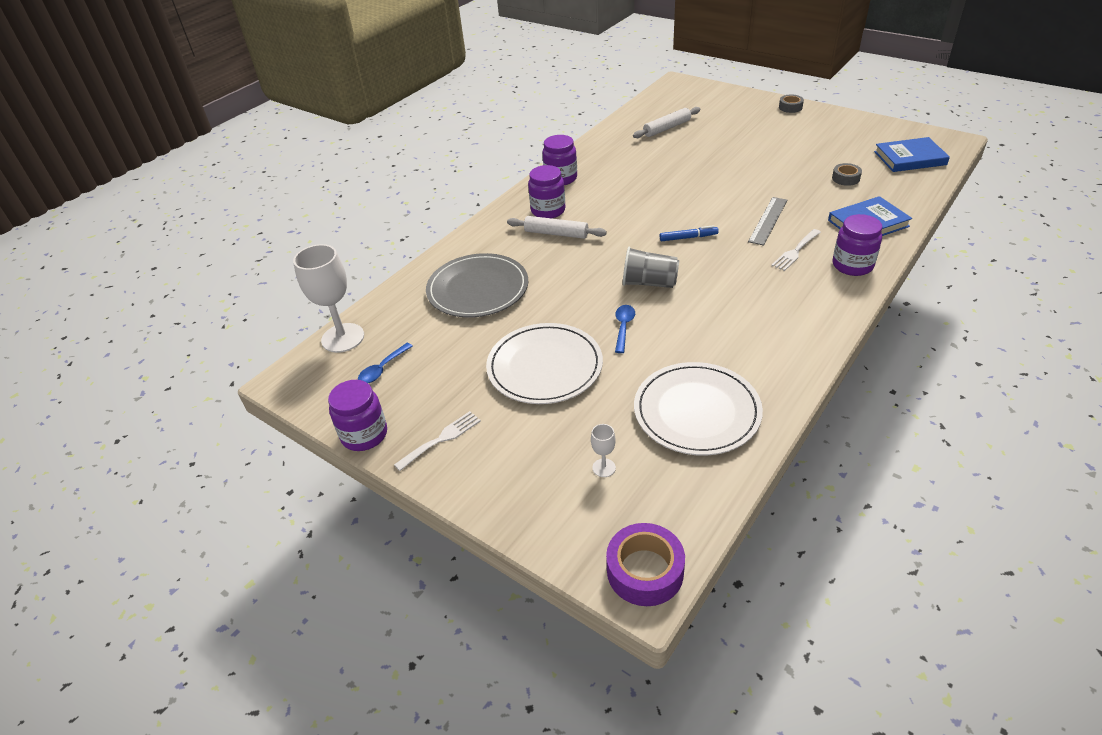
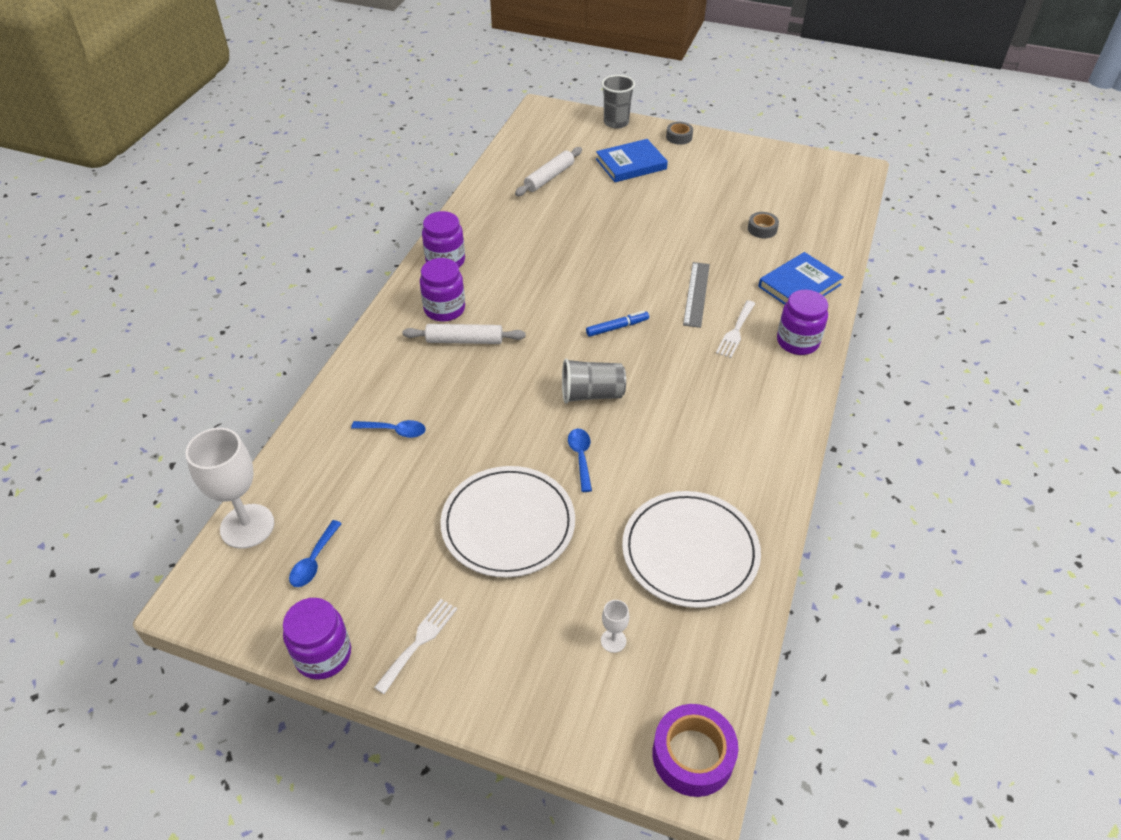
camera: 20 degrees left, 5 degrees up
(478, 289) = (394, 431): grey plate -> blue spoon
(737, 94) = (616, 122): none -> grey cup
(910, 158) = (819, 196): blue book -> blue book (631, 164)

